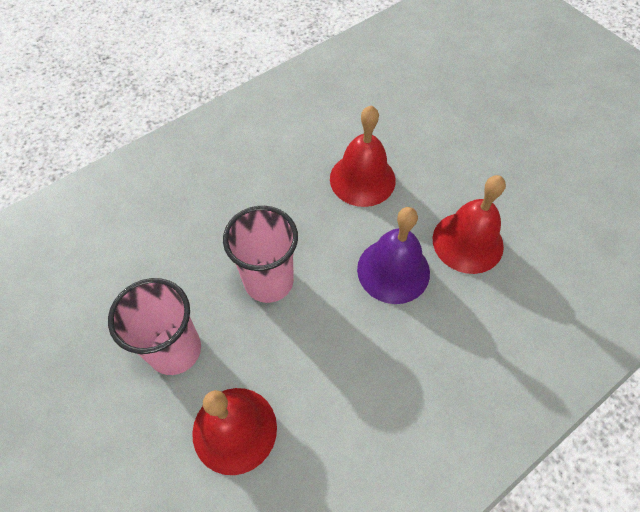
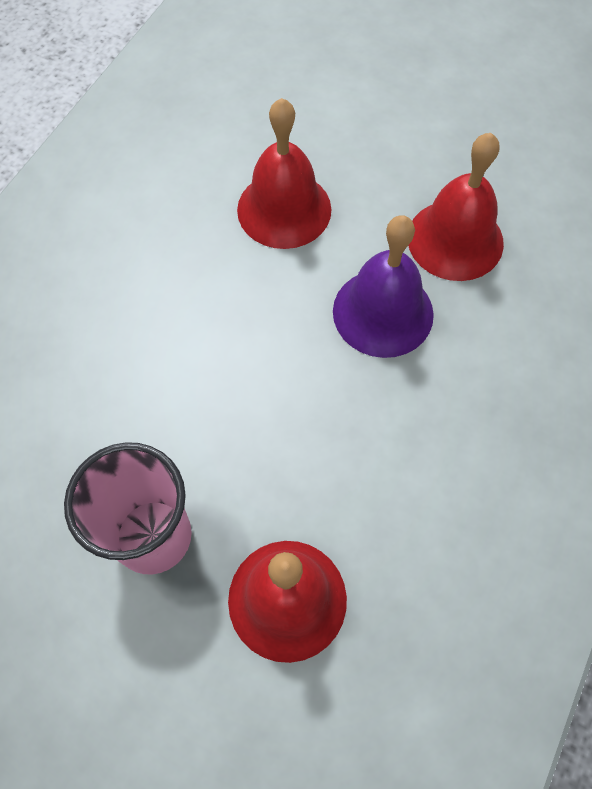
camera: 25 degrees left, 5 degrees up
(269, 281) = (231, 392): pink cup -> none

